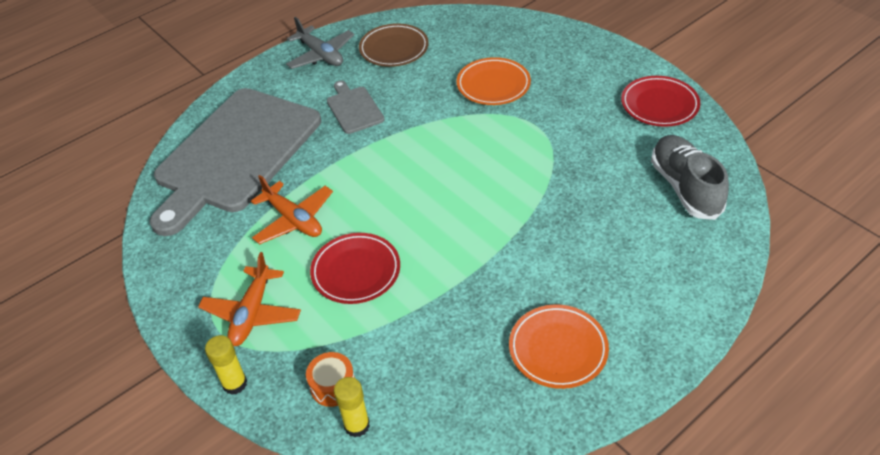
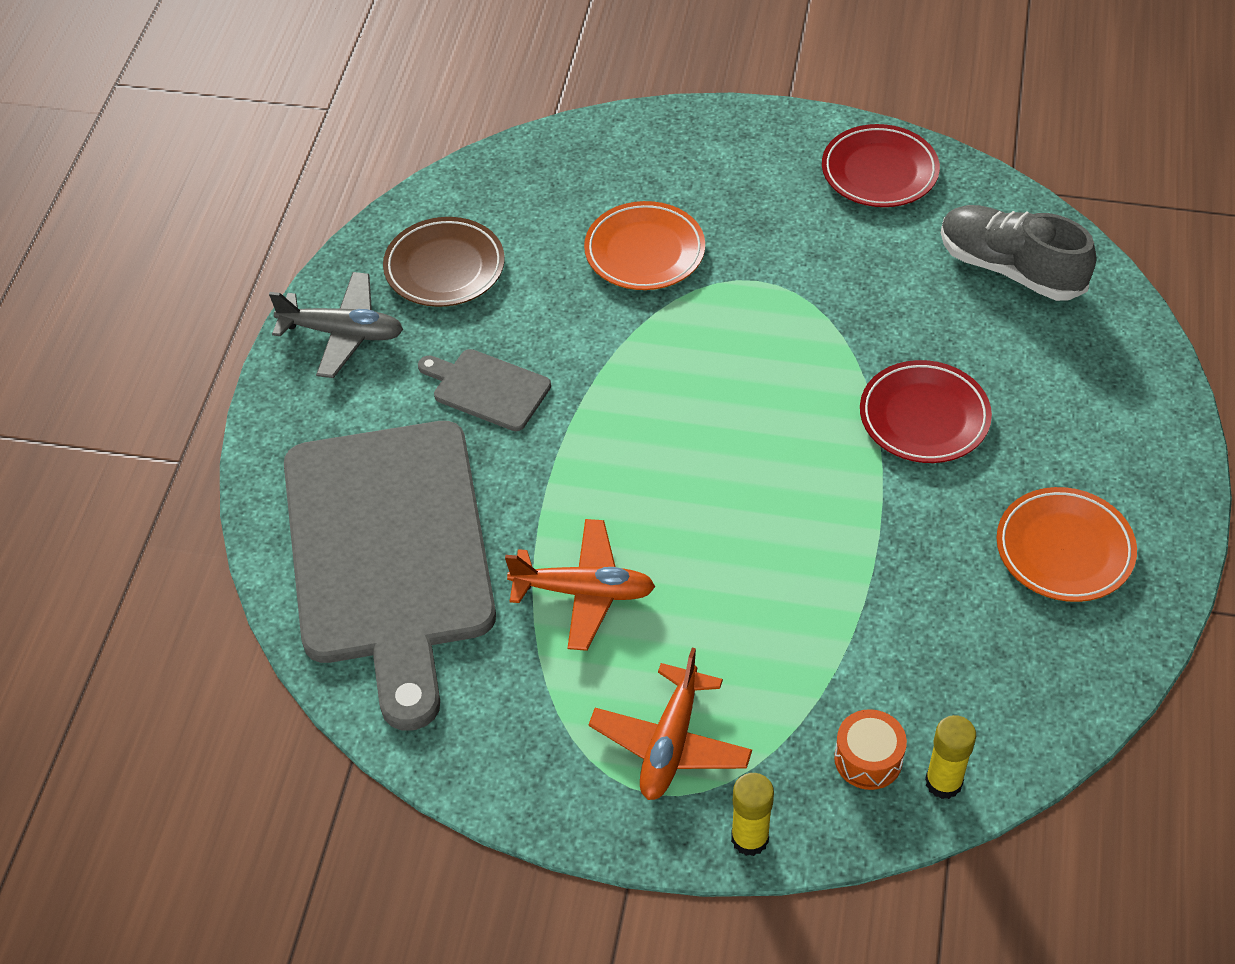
camera: 40 degrees left, 5 degrees up
(252, 313) = (670, 743): orange plane -> orange plane turned 45 degrees clockwise
(356, 271) = (741, 607): red plate -> red plate (924, 417)

